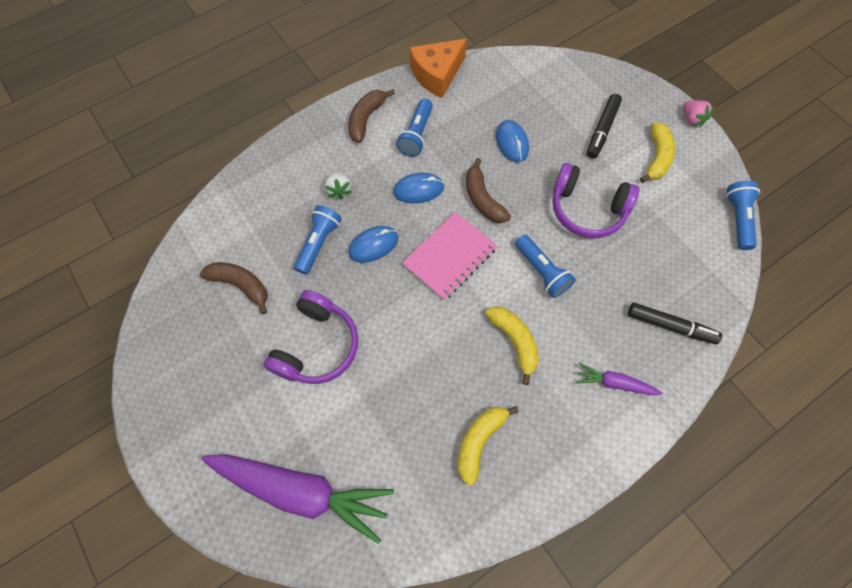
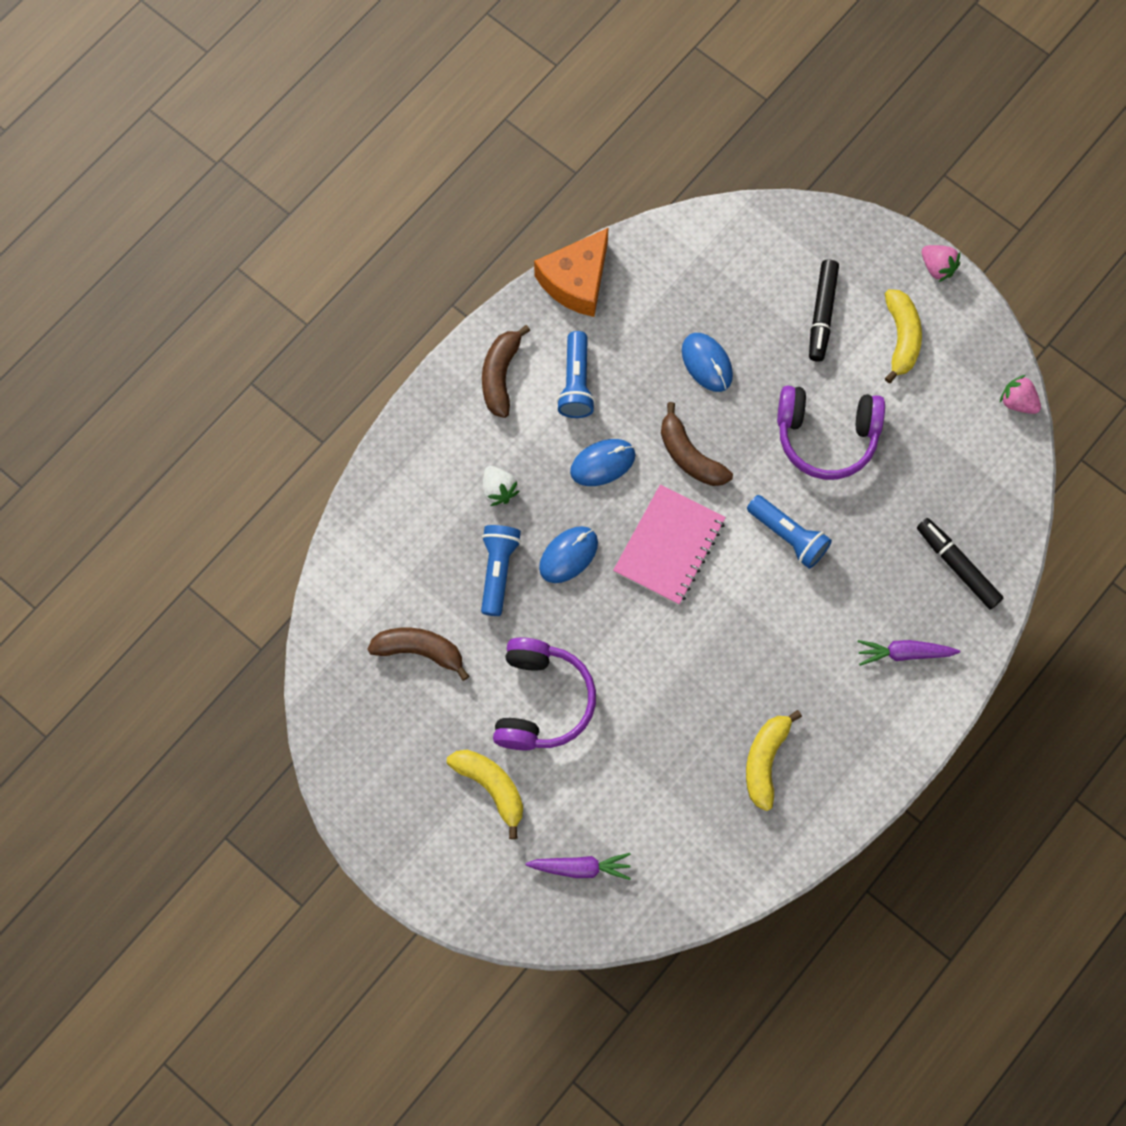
camera: 15 degrees left, 5 degrees up
(301, 490) = (580, 867): purple carrot -> purple carrot, size x0.47
(514, 341) = (776, 633): yellow banana -> yellow banana (491, 787)
(670, 326) = (957, 566): black marker -> black marker turned 135 degrees counterclockwise
(737, 219) = (1017, 402): blue flashlight -> pink strawberry

